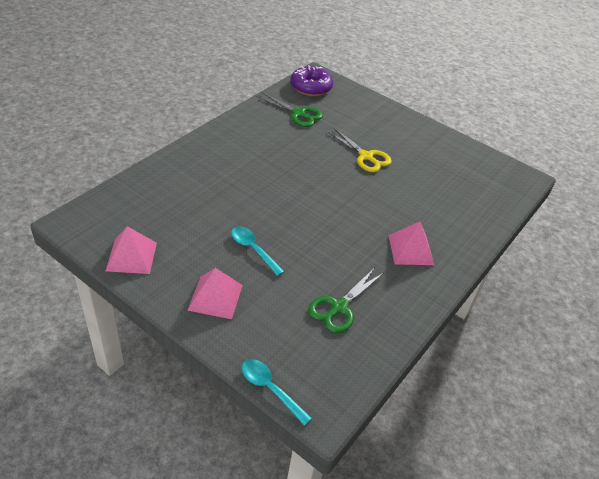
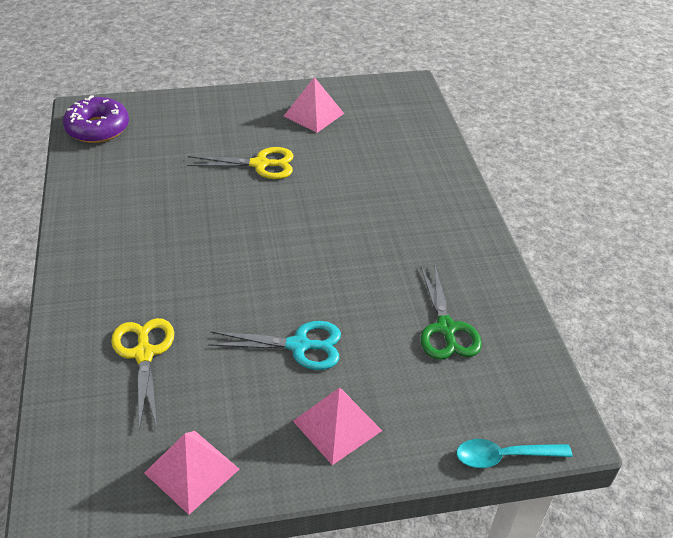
camera: 45 degrees left, 0 degrees up
(184, 195) = (144, 354): none -> yellow scissors
(253, 249) = (299, 345): turquoise spoon -> turquoise scissors
(298, 114) = (129, 168): green scissors -> none
(411, 250) = (422, 224): pink pyramid -> pink pyramid (314, 114)

